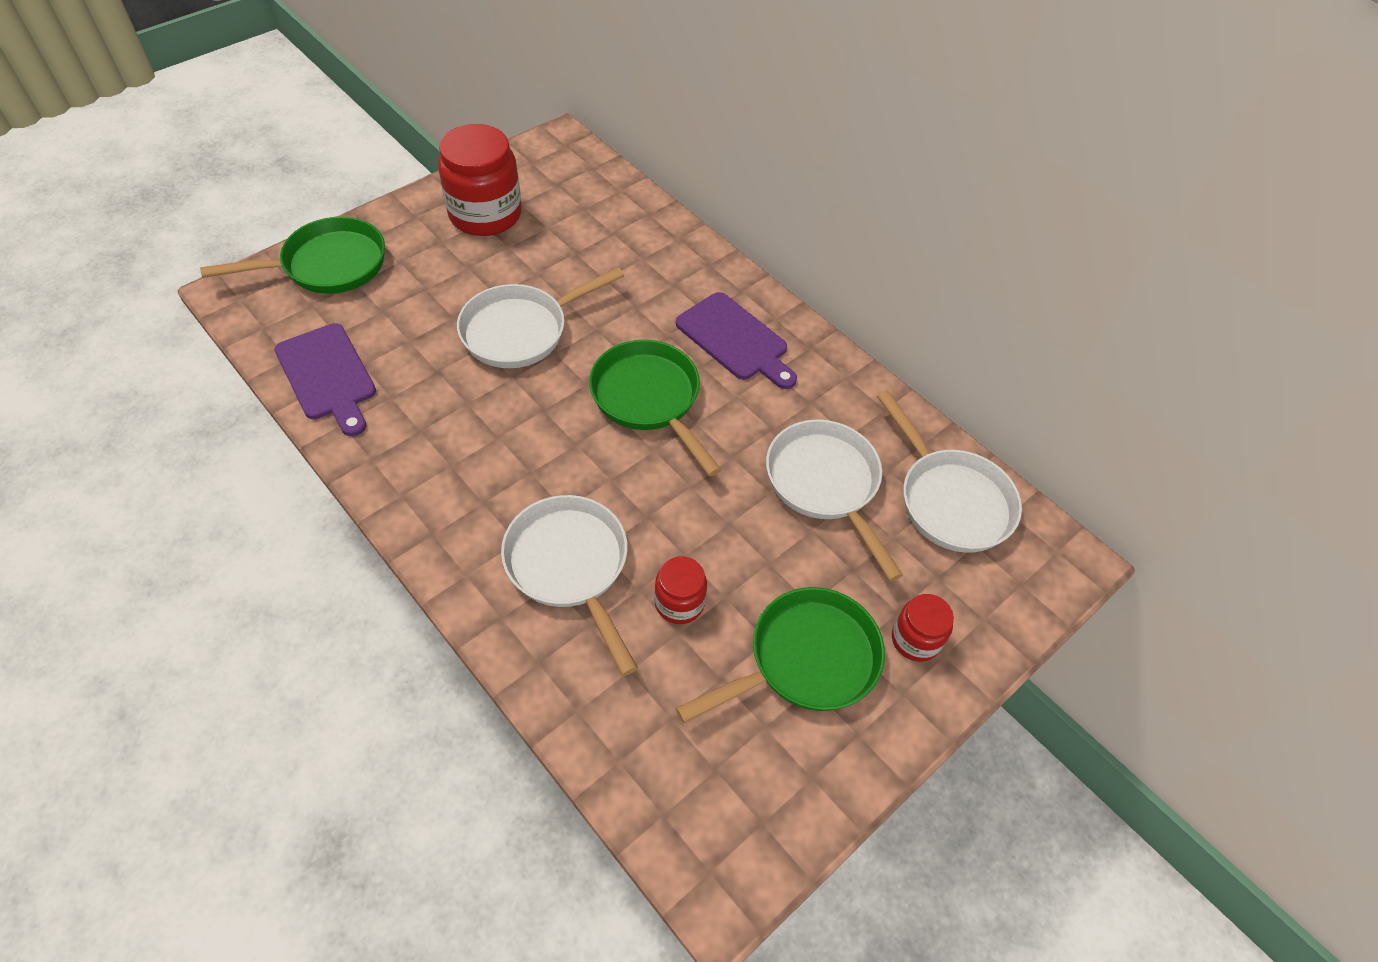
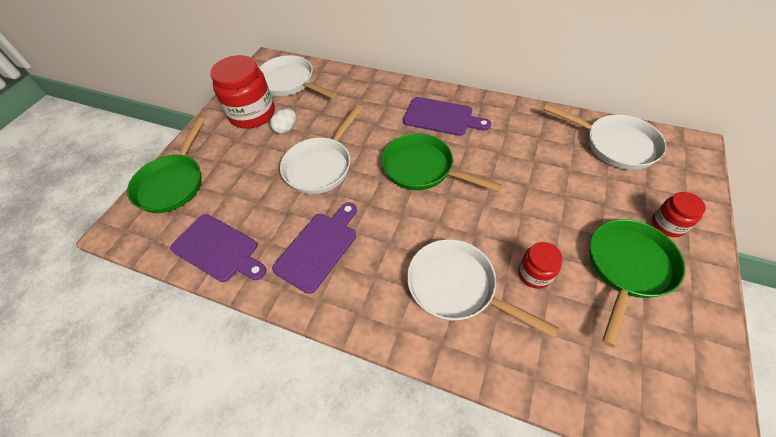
camera: 20 degrees left, 0 degrees up
(328, 265) = (173, 183): green pan -> green pan turned 150 degrees clockwise
(443, 434) = (318, 248): none -> purple cutting board
(513, 256) = (286, 129): none -> white egg
(825, 484) = (550, 167): white pan -> white pan (289, 82)

